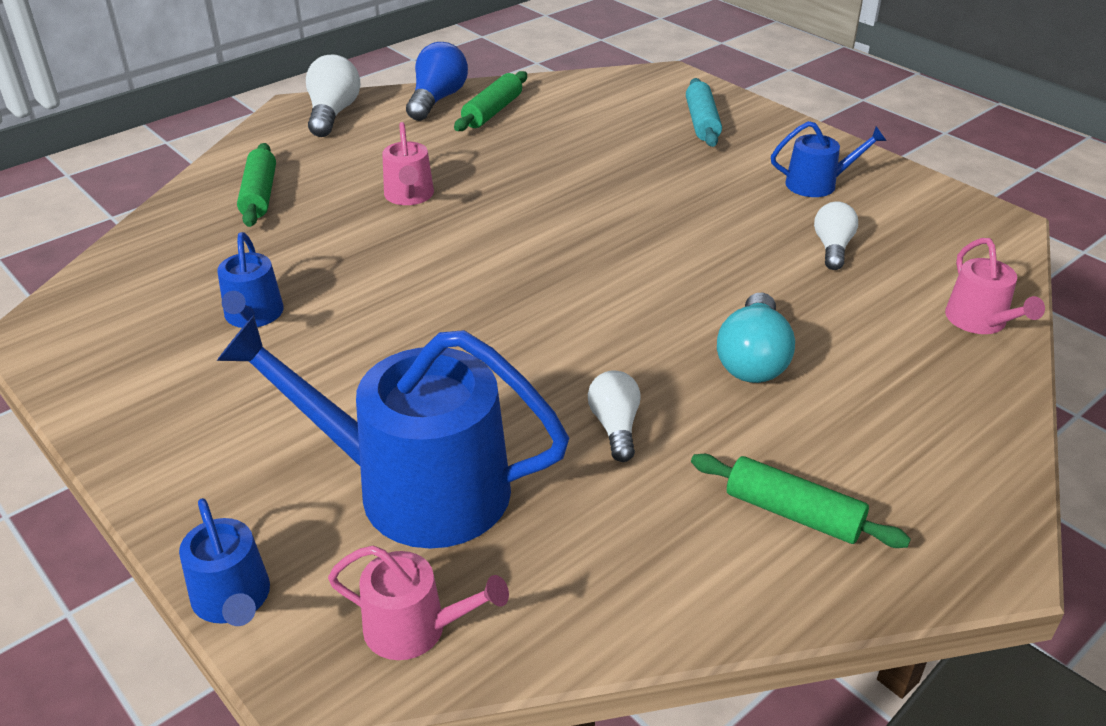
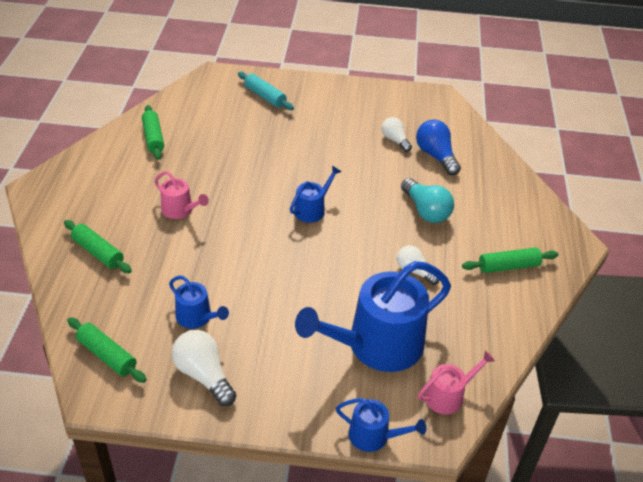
camera: 45 degrees left, 5 degrees up
(109, 299) = (107, 355): none -> green rolling pin
(333, 114) = (64, 181): white light bulb -> white light bulb (204, 375)
(437, 100) = (112, 144): blue light bulb -> blue light bulb (436, 156)
(817, 184) = (353, 109): blue watering can -> blue watering can (312, 209)
(980, 321) = (479, 148): pink watering can -> none

